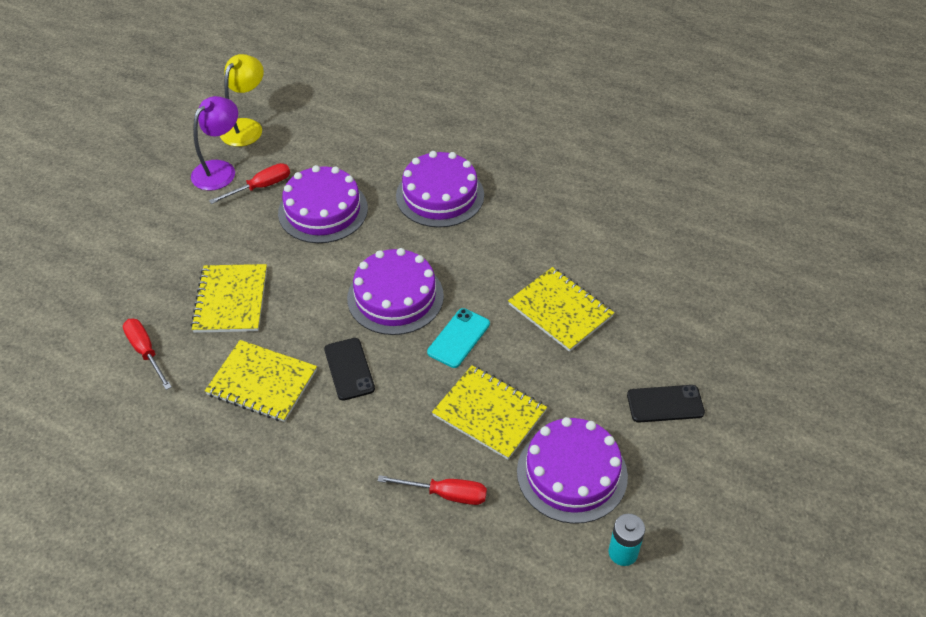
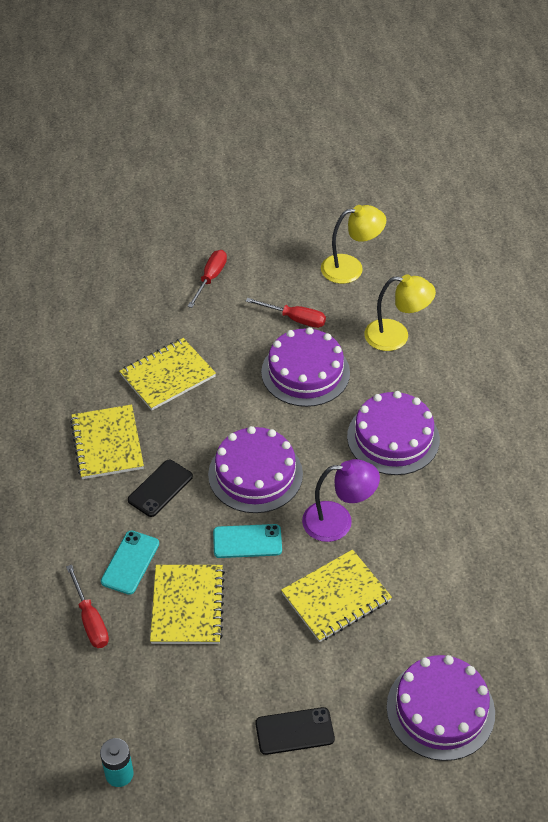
camera: 55 degrees right, 0 degrees up
(146, 352) = (83, 360): red screwdriver -> red screwdriver (210, 278)
(220, 170) = (290, 283): purple lamp -> purple lamp (338, 521)
(344, 140) = (396, 336): none -> yellow lamp
(409, 432) = (130, 562): none -> turquoise phone
(560, 310) = (336, 597): yellow notebook -> yellow notebook turned 45 degrees clockwise
(572, 473) = (170, 696): purple cake -> purple cake (440, 709)
(665, 404) = (294, 731): black phone -> black phone turned 60 degrees counterclockwise

